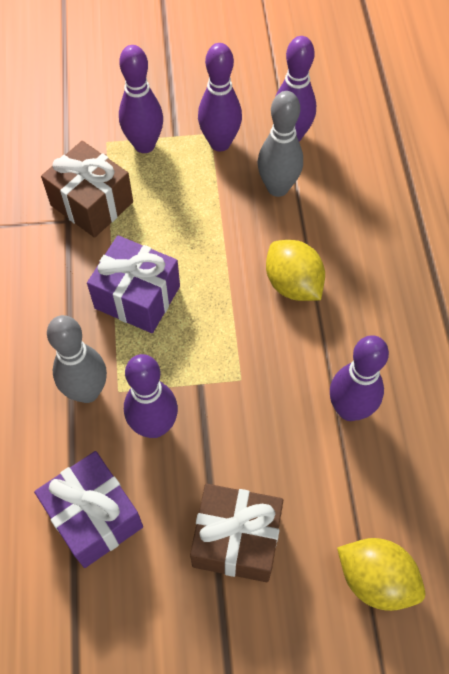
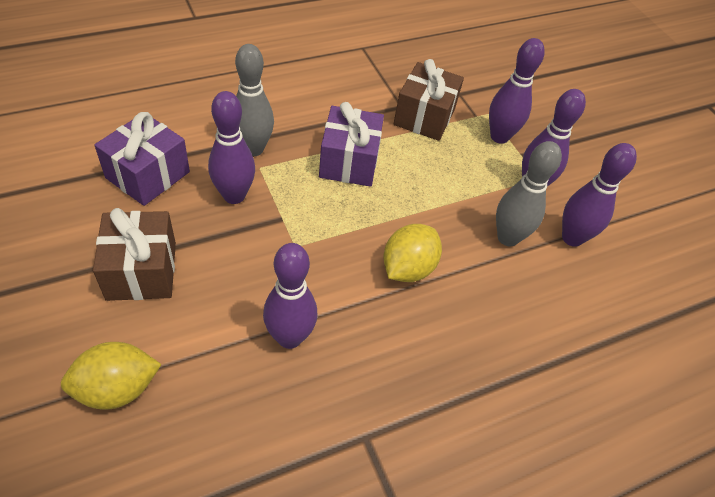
camera: 65 degrees right, 10 degrees down
(375, 579) = (117, 388): yellow lemon -> yellow lemon turned 60 degrees clockwise

